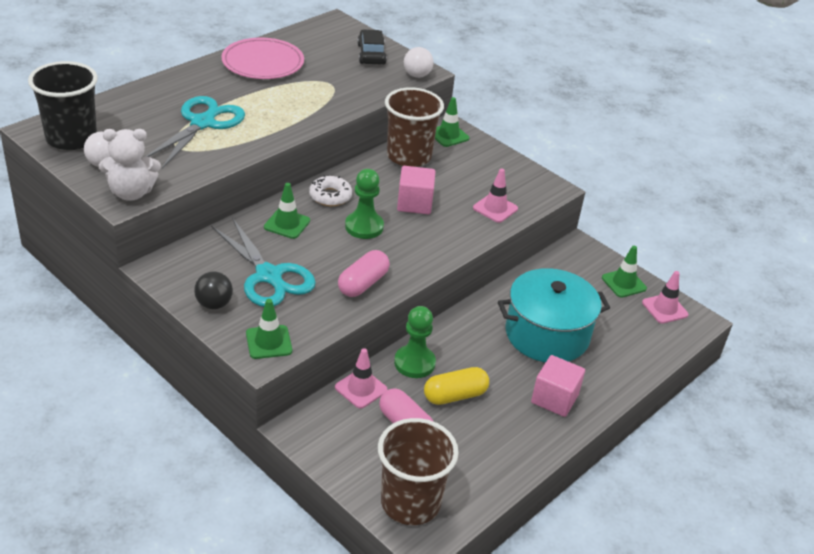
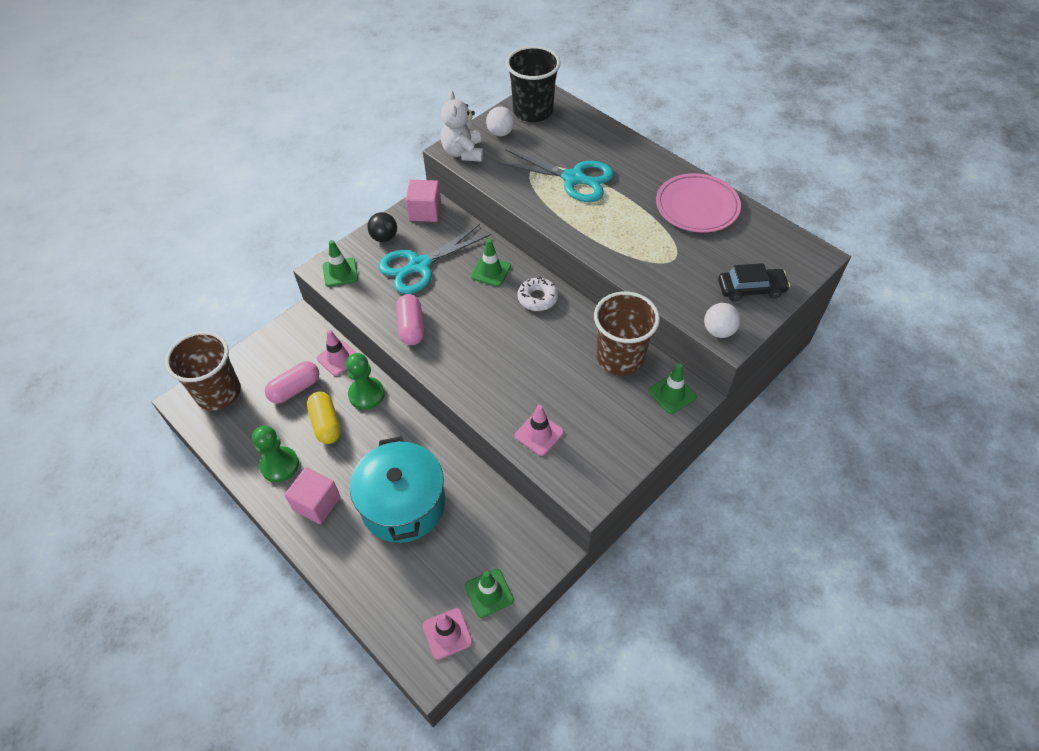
camera: 95 degrees right, 15 degrees up
(363, 283) = (411, 327): pink capsule -> pink capsule turned 45 degrees clockwise
(364, 227) = (493, 325): green pawn -> green pawn (279, 465)
(414, 203) = (536, 363): pink cube -> pink cube (425, 211)

